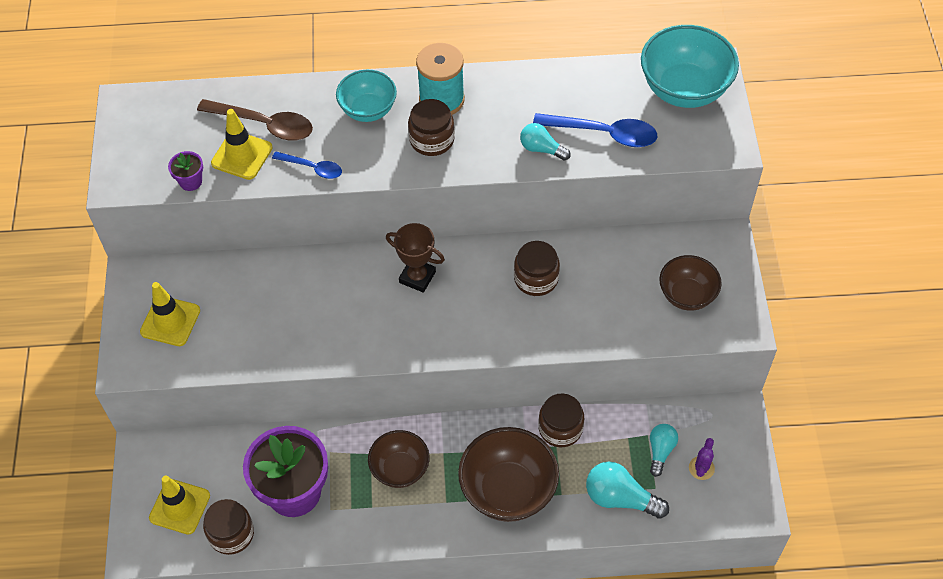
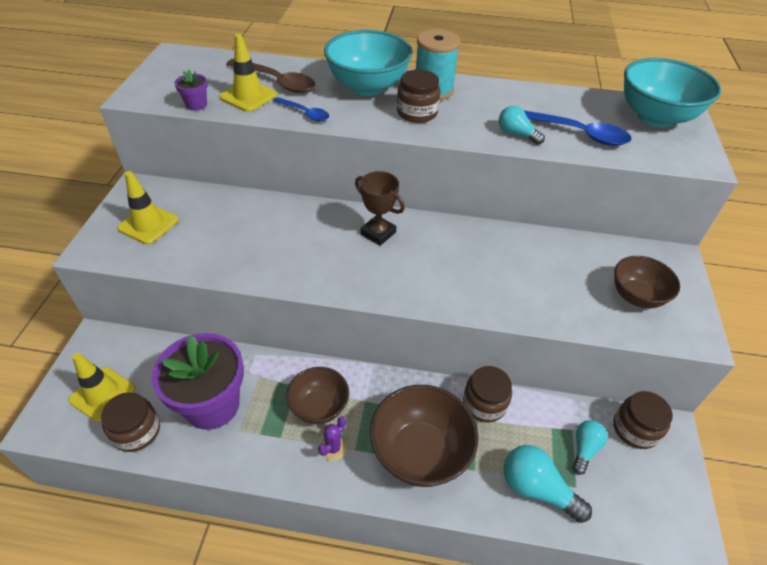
camera: 10 degrees right, 10 degrees down
(368, 110) = (368, 87): turquoise bowl -> turquoise bowl, size x1.60
(536, 278) = (488, 255): brown jar -> brown jar (635, 429)
(701, 468) = (627, 477): purple cactus -> purple cactus (333, 448)

